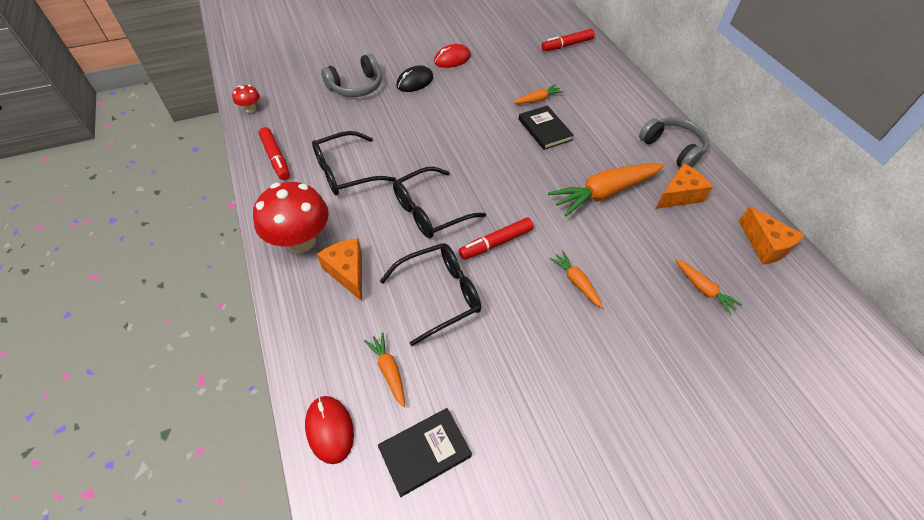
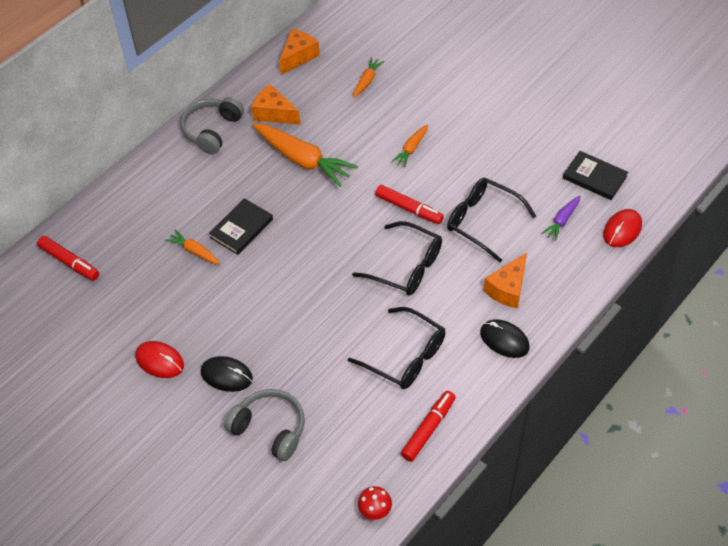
camera: 115 degrees left, 0 degrees up
(301, 241) = (504, 340): red mushroom -> black mouse
(389, 371) = (562, 220): orange carrot -> purple carrot

